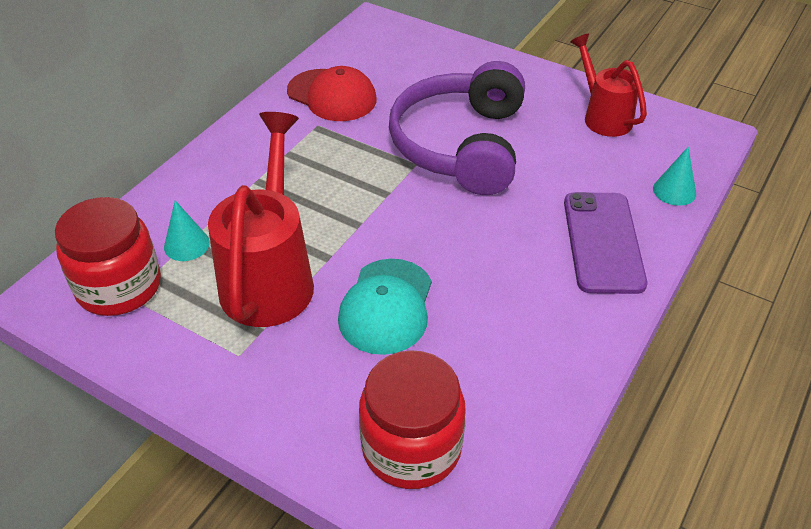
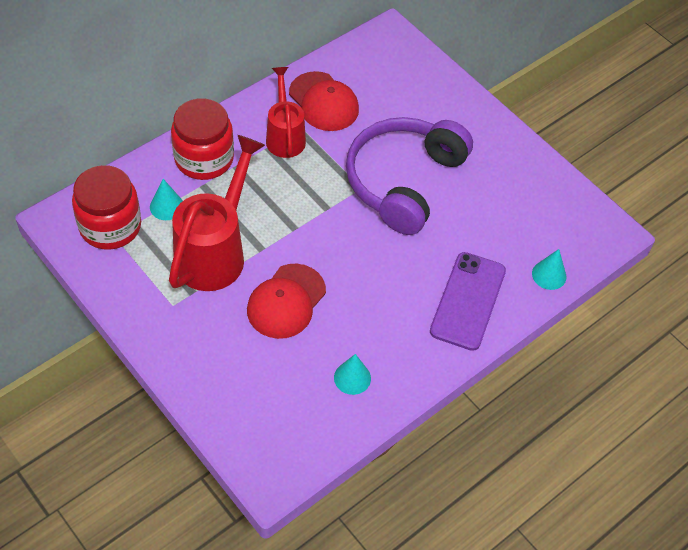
camera: 15 degrees right, 10 degrees up
(386, 306) = (286, 301): turquoise cap -> red cap
(411, 447) = (258, 407): red jar -> red jar (204, 159)
(515, 370) = (352, 378): none -> turquoise cone
(603, 116) = (532, 189): red watering can -> red watering can (285, 136)

